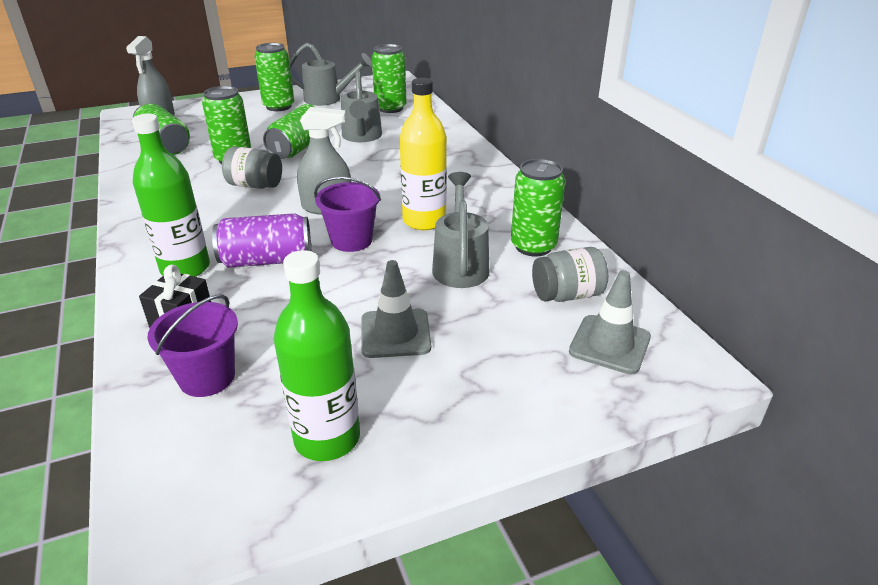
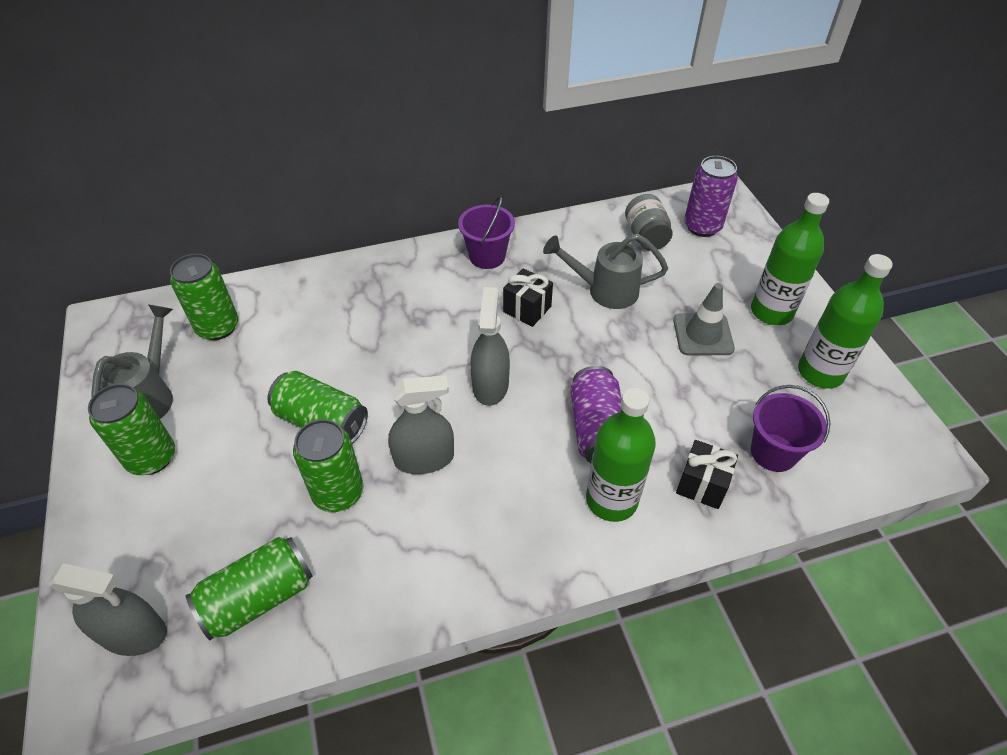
camera: 85 degrees left, 15 degrees up
(255, 185) = (424, 458): grey jar -> grey spray bottle
(351, 240) = (561, 363): purple bucket -> purple bucket (487, 256)
(362, 137) = (306, 357): grey watering can -> none
(424, 221) = (527, 309): yellow bottle -> black gift
(443, 400) = (771, 312): none -> green bottle
(533, 246) = (576, 244): green can -> none
(609, 344) = (702, 226): grey traffic cone -> purple can

